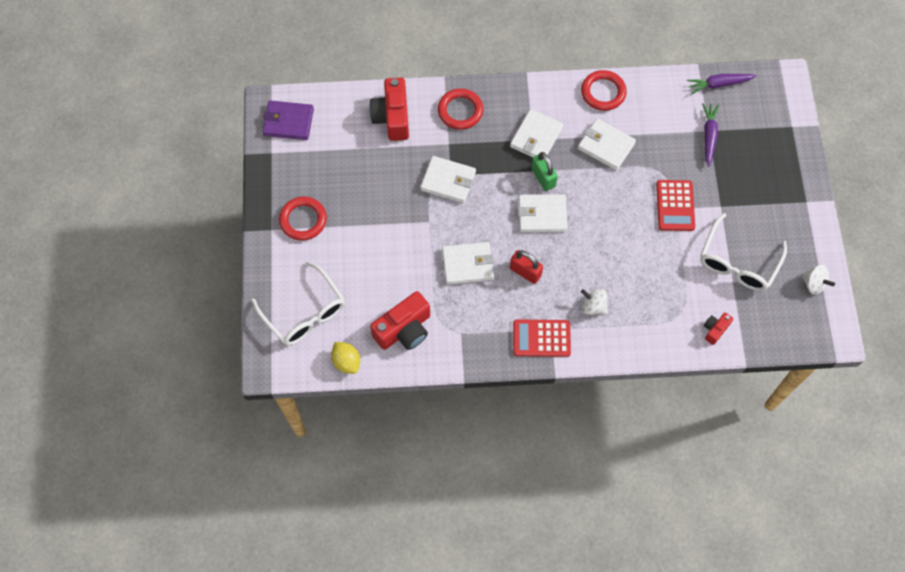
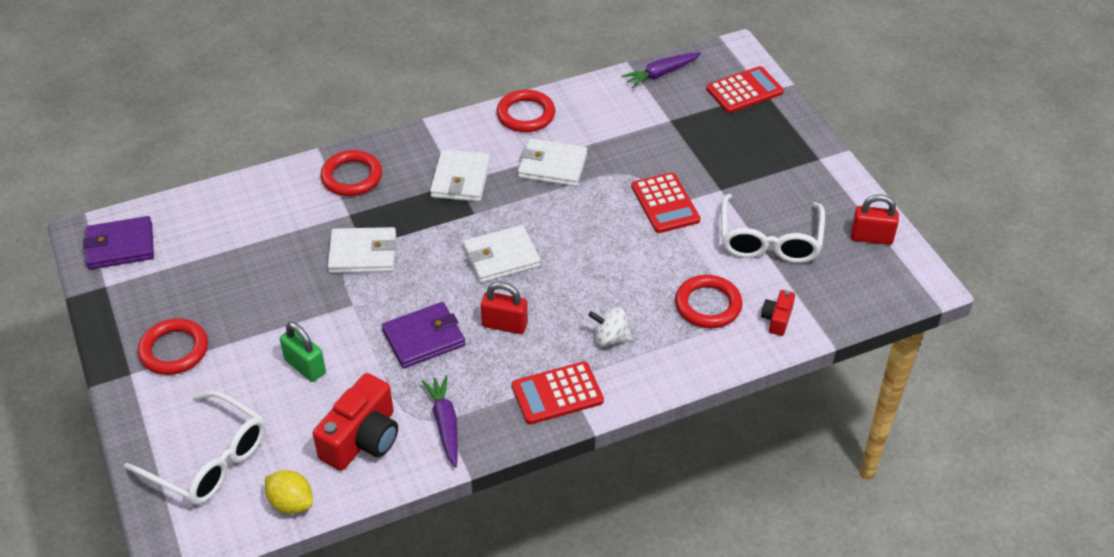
camera: 20 degrees left, 20 degrees down
(392, 117) = (263, 205): red camera -> none
(467, 264) = (424, 338): white wallet -> purple wallet
(543, 177) = (487, 218): green padlock -> green padlock (305, 366)
(671, 302) = (708, 305): none -> red ring
(709, 136) = (673, 125): purple carrot -> purple carrot (445, 424)
(776, 120) = (744, 91): none -> red calculator
(813, 284) = (871, 237): white spinning top -> red padlock

